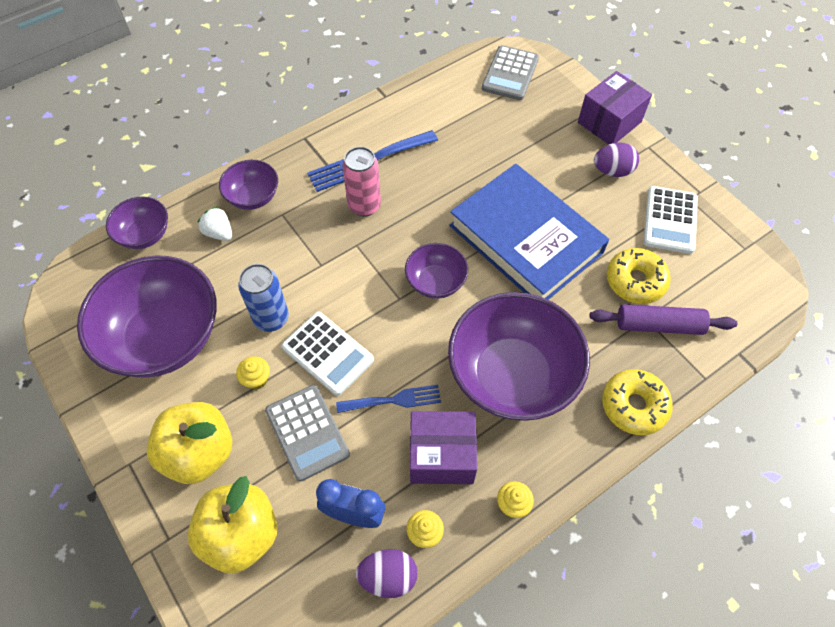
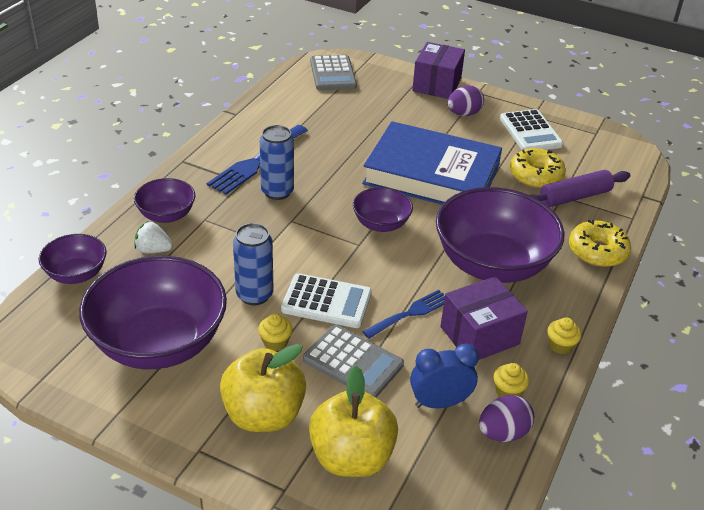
camera: 30 degrees left, 20 degrees down
(364, 206) = (277, 192): pink can -> blue can

